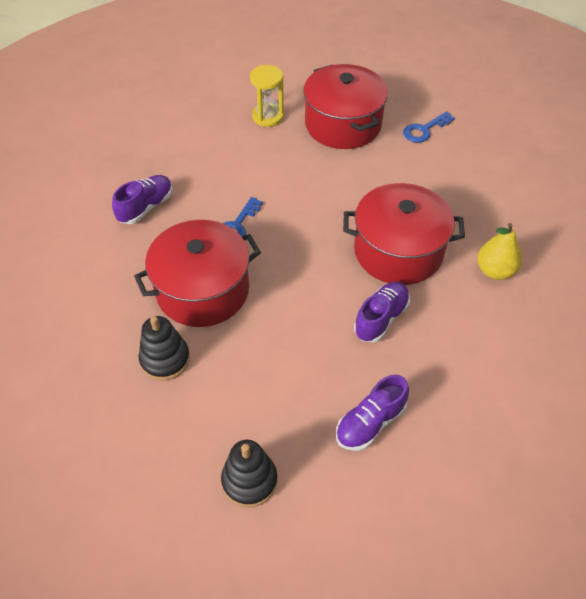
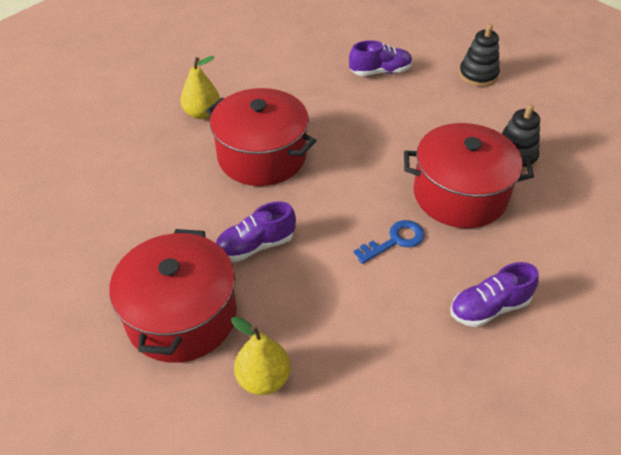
camera: 150 degrees left, 5 degrees down
(268, 117) = (263, 378): yellow hourglass -> yellow pear
(381, 318) = (322, 118): purple shoe -> purple shoe (255, 246)
(424, 130) = (101, 262): blue key -> none

